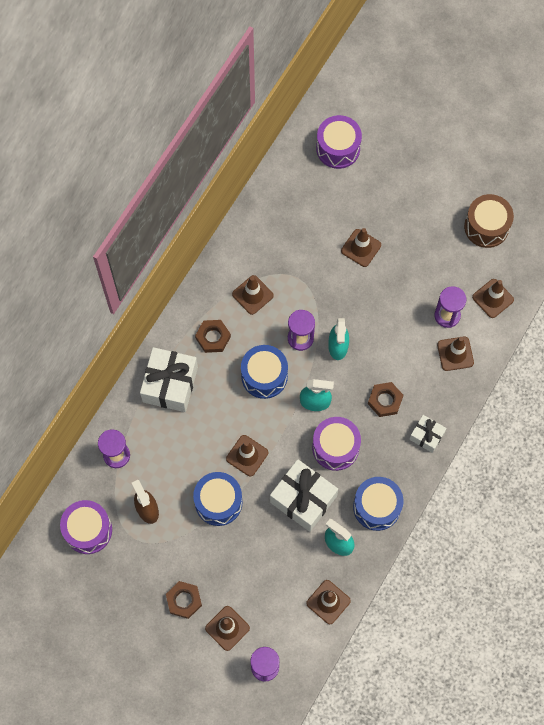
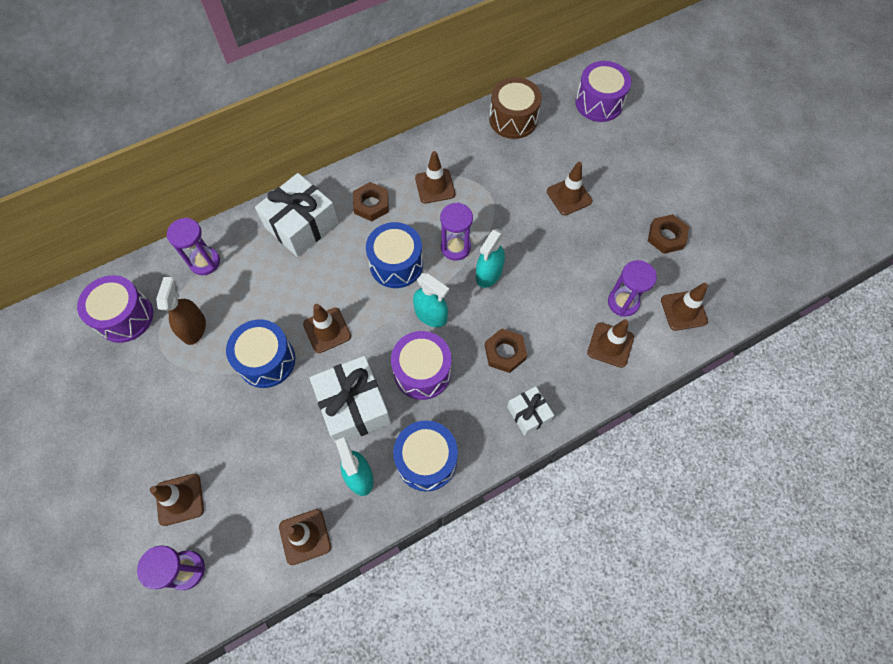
camera: 30 degrees right, 5 degrees down
(184, 600) = (159, 442): brown nut -> brown nut (666, 237)
(486, 227) = (714, 239): brown drum -> brown drum (513, 119)

